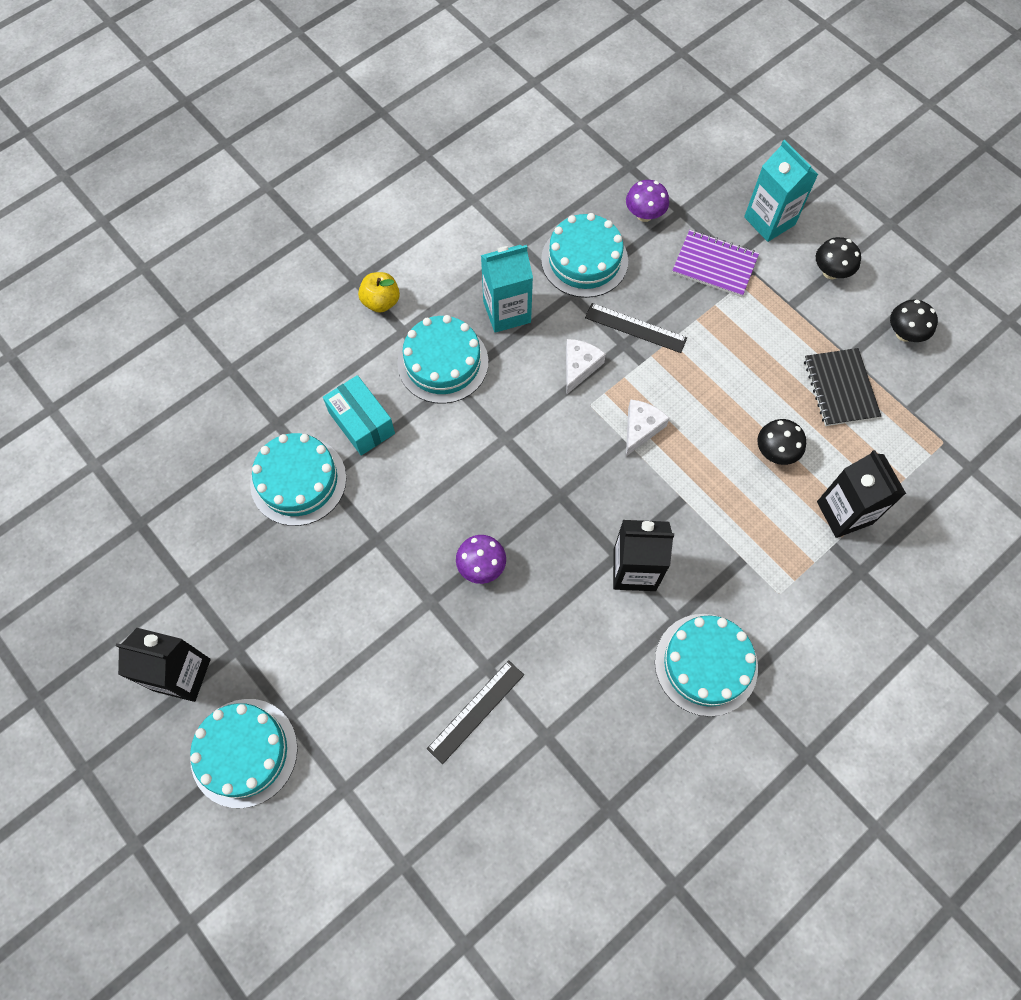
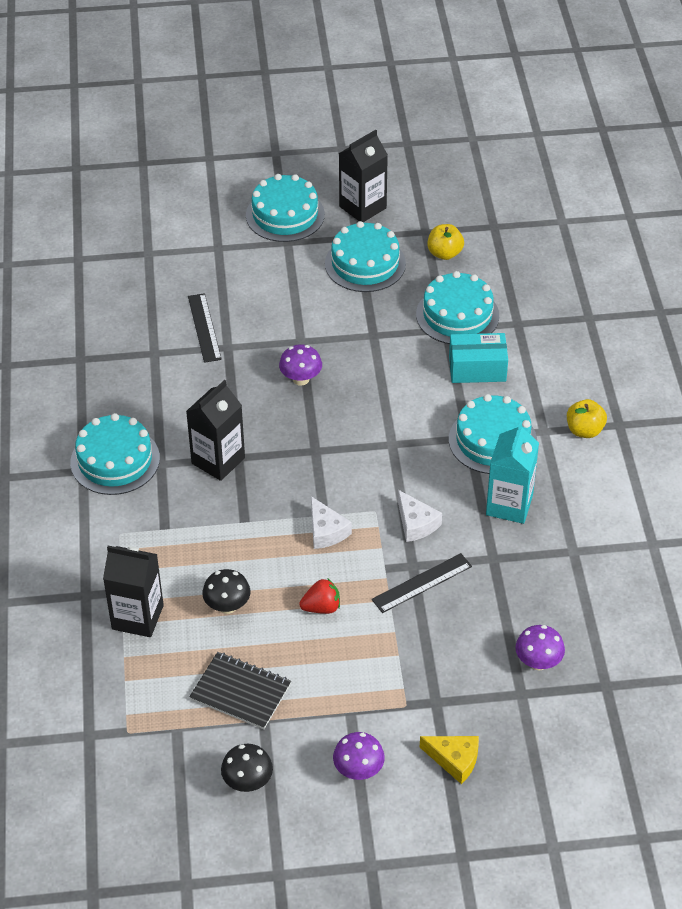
camera: 125 degrees right, 20 degrees down
(212, 545) = (444, 253): none -> yellow apple
(584, 260) = (521, 587): turquoise cake -> turquoise cake (365, 263)
(714, 265) = (440, 682): purple notebook -> none
(717, 383) = (321, 607): none -> red strawberry
(769, 221) = (454, 760): turquoise carton -> yellow cheese
(831, 272) = (358, 770): black mushroom -> purple mushroom

